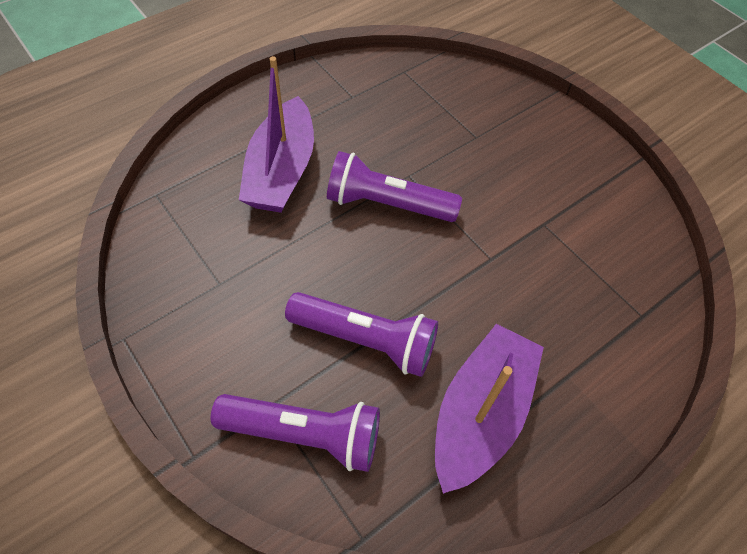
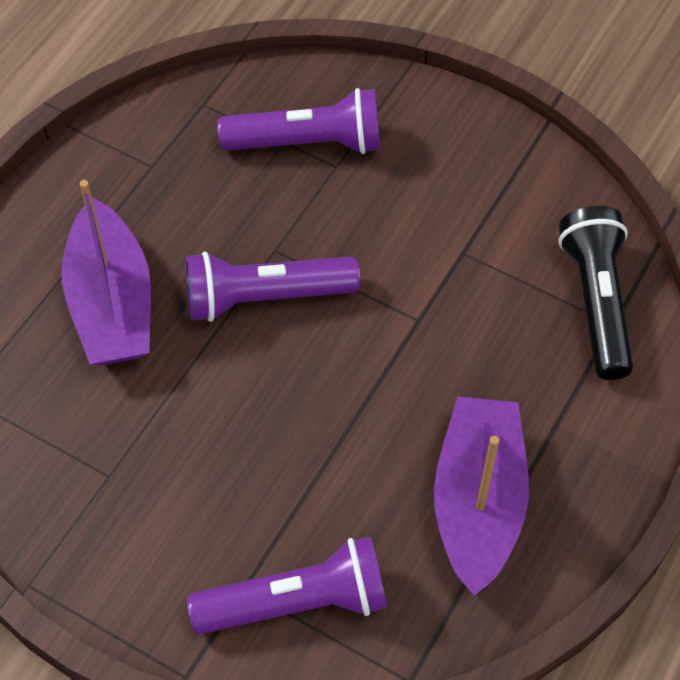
camera: 20 degrees left, 0 degrees up
(366, 340) = (316, 473): purple flashlight -> purple flashlight (308, 143)
(634, 295) = (596, 302): none -> black flashlight

